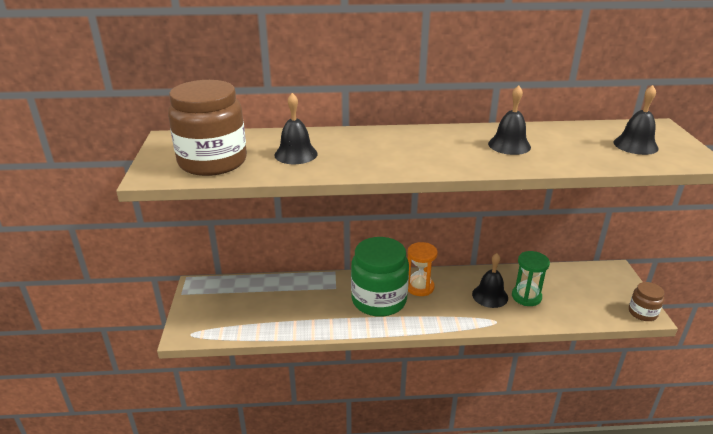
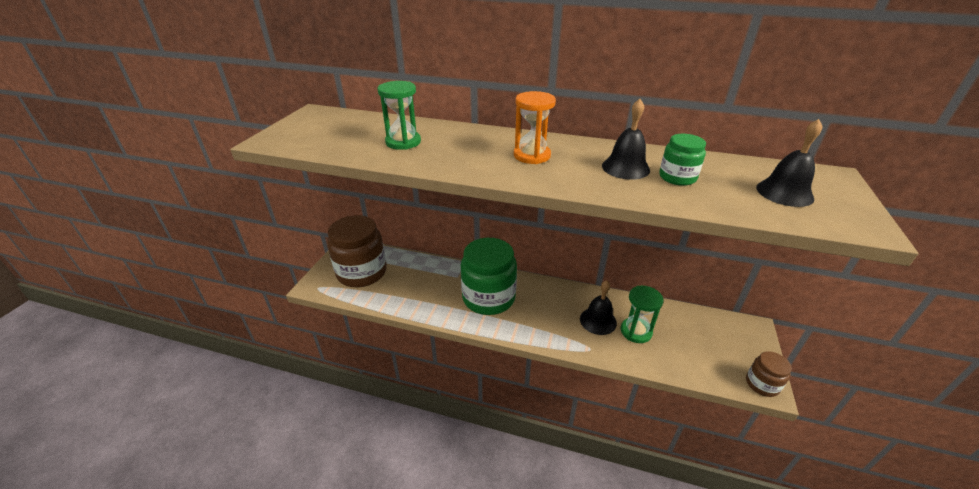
camera: 20 degrees right, 5 degrees up
(212, 162) = (327, 137): brown jar -> brown jar (362, 272)
(296, 154) = (403, 142): black bell -> green hourglass
(419, 287) = (533, 295): orange hourglass -> orange hourglass (532, 155)
(554, 146) = (677, 177): none -> green jar

